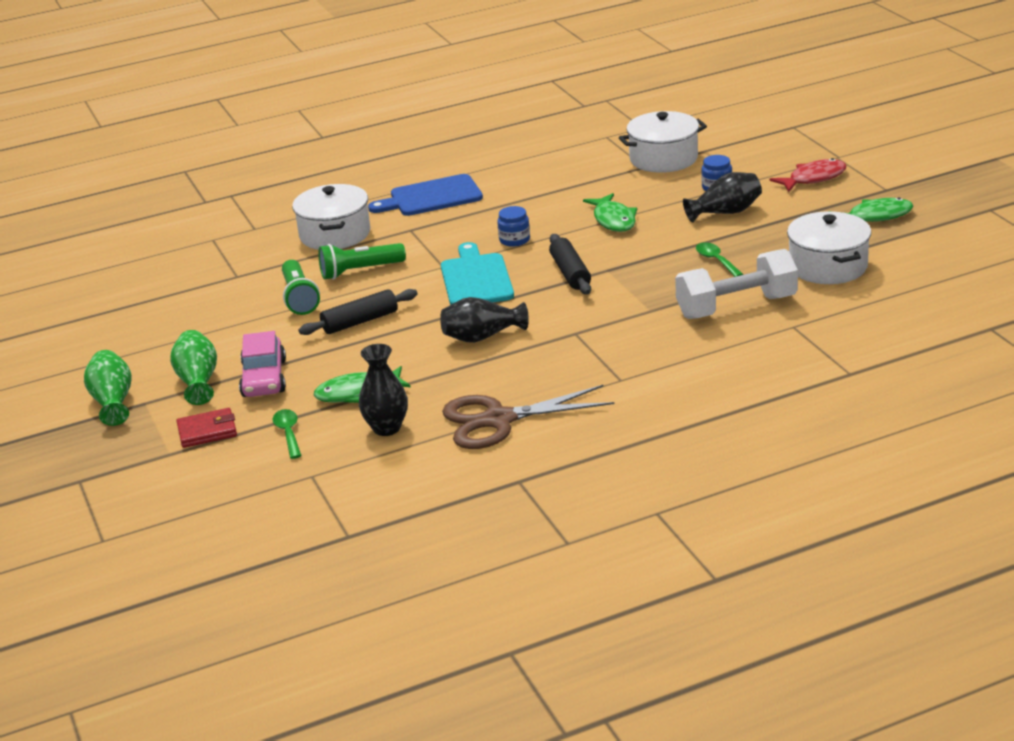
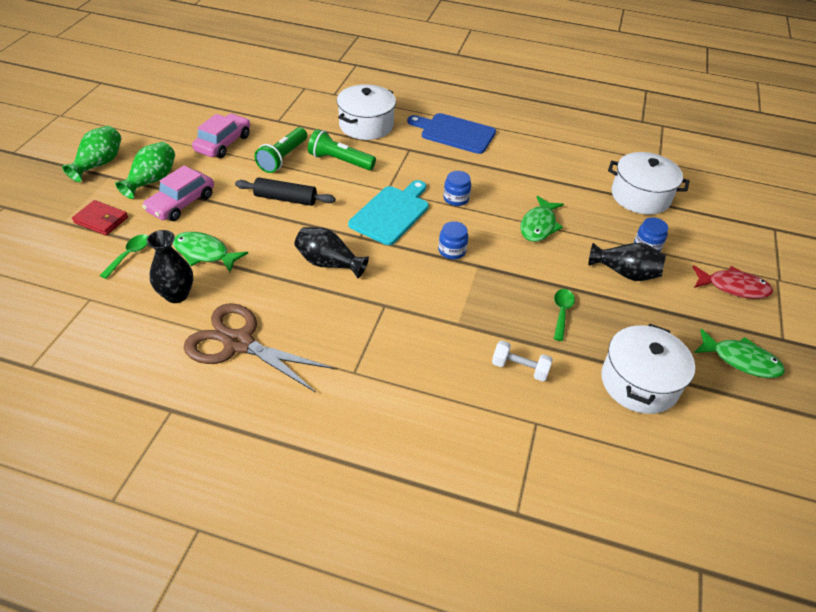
camera: 35 degrees right, 15 degrees up
(215, 320) = (223, 143): none -> pink car
(570, 273) = (452, 250): black rolling pin -> blue jar
(736, 307) = (519, 368): white dumbbell -> white dumbbell, size x0.50

